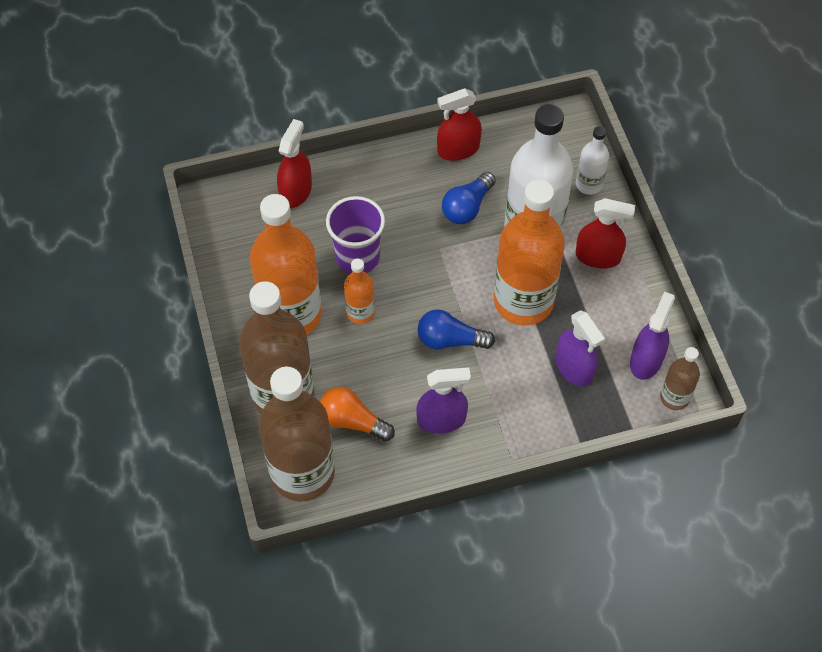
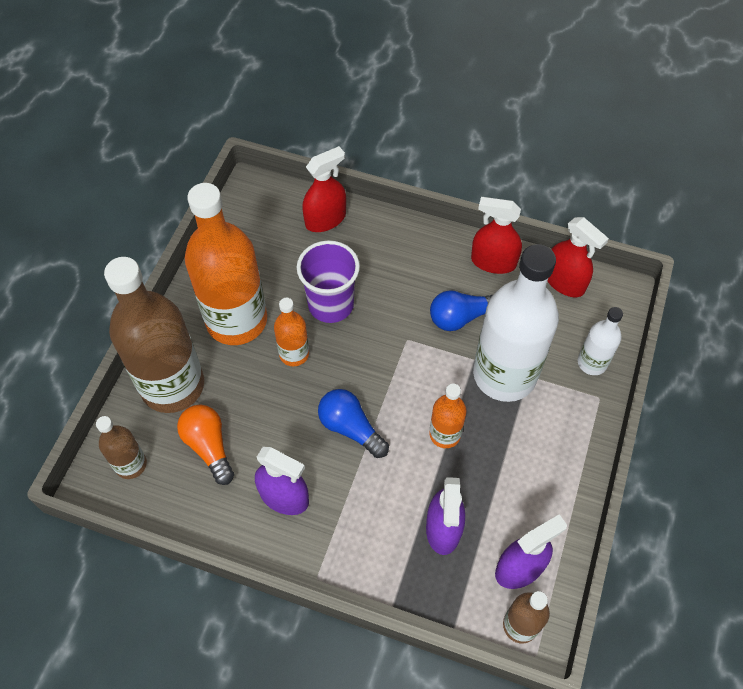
camera: 35 degrees right, 0 degrees up
(302, 473) = (131, 464): brown bottle -> brown bottle, size x0.48
(523, 301) = (445, 434): orange bottle -> orange bottle, size x0.48
(598, 256) = (549, 436): red spray bottle -> red spray bottle (564, 282)

